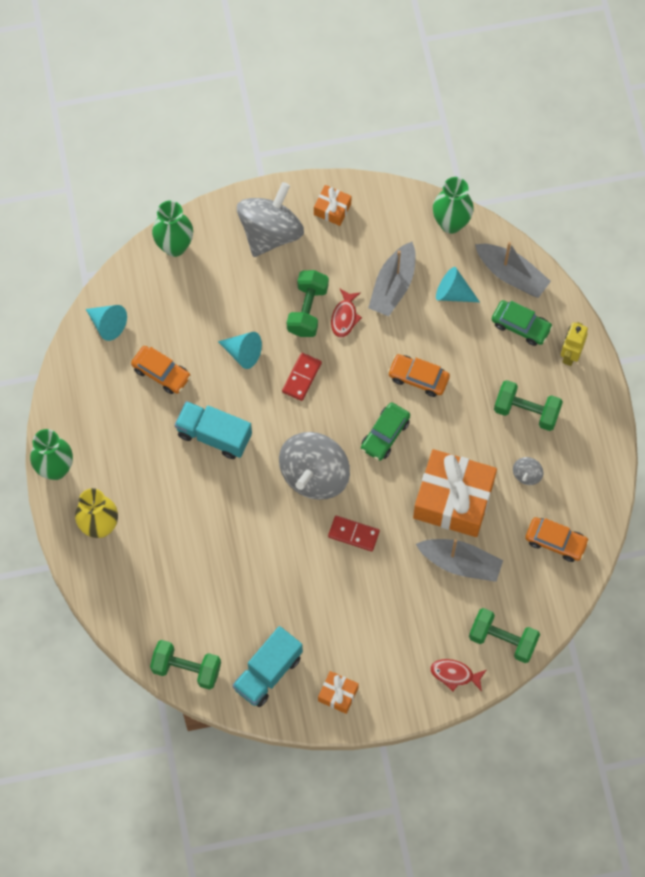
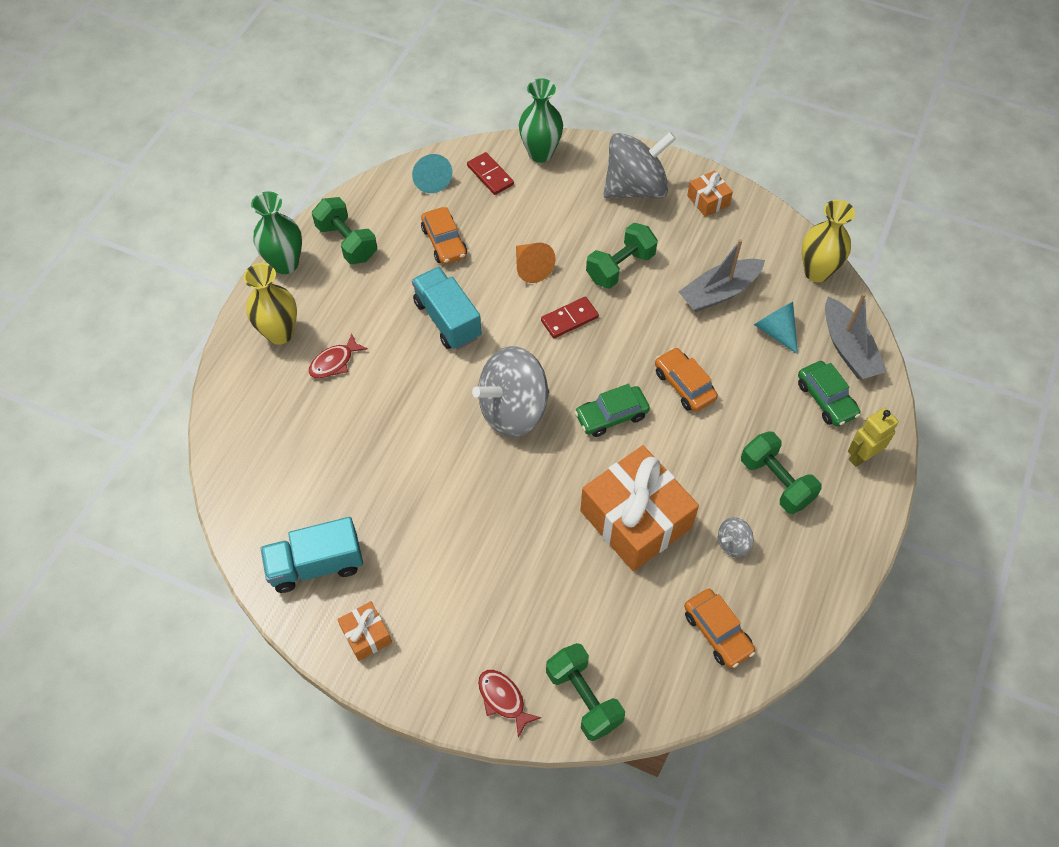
camera: 35 degrees right, 10 degrees down
(186, 669) = (244, 508): green dumbbell -> green dumbbell (347, 242)
(243, 353) = (531, 268): turquoise cone -> orange cone
(344, 317) = (651, 292): red fish -> red fish (334, 362)
(353, 534) = (508, 488): red domino -> red domino (490, 175)
(451, 223) = (816, 272): green vase -> yellow vase
(460, 563) = (596, 586): grey boat -> none

